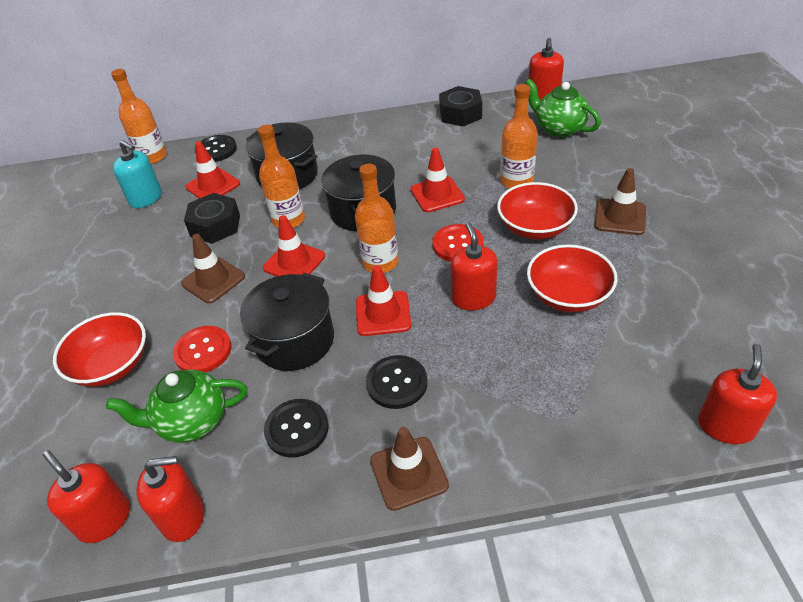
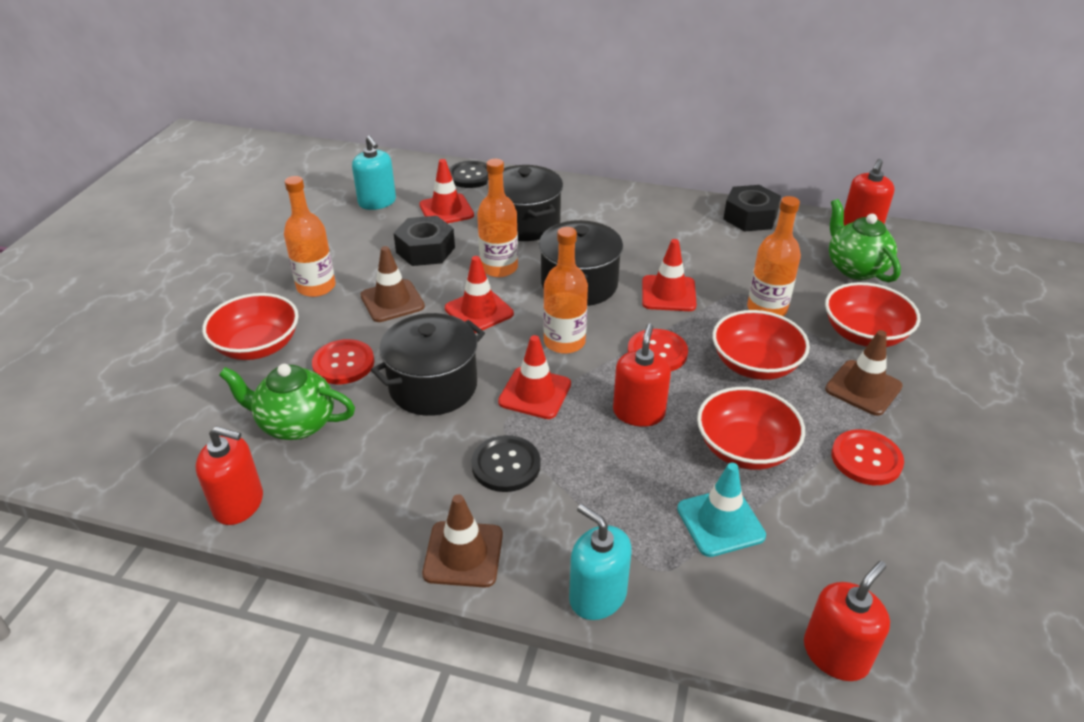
camera: 20 degrees right, 5 degrees down
(104, 519) = (174, 477): red soap dispenser -> none
(152, 156) = (407, 164): orange bottle -> orange bottle (316, 287)
(297, 429) = (384, 469): black button -> none
(534, 459) = (597, 596): none -> turquoise soap dispenser
(586, 360) = (720, 522): none -> turquoise traffic cone
(595, 176) = (864, 334): none -> red bowl
(655, 270) = (866, 459): none -> red button

